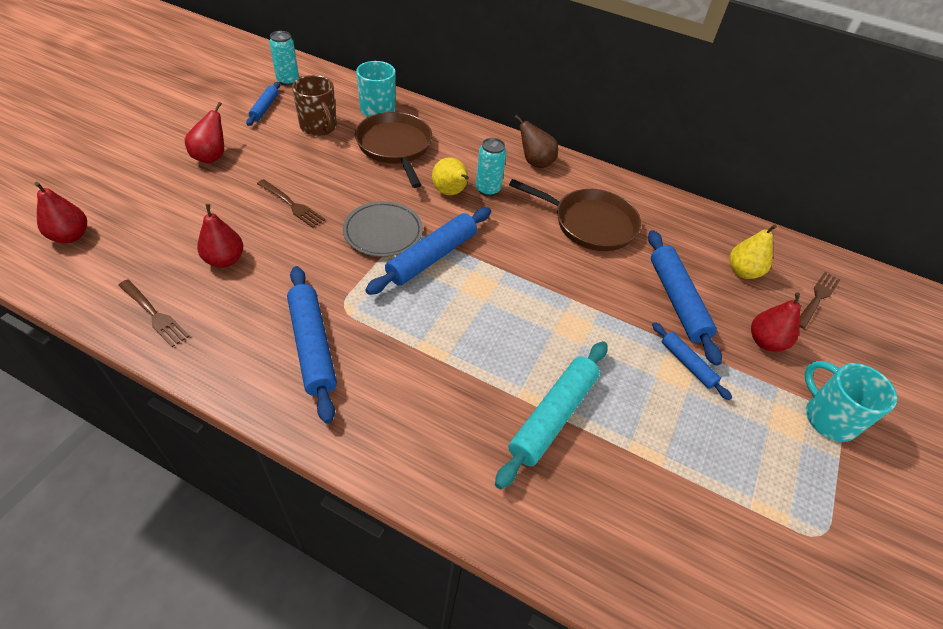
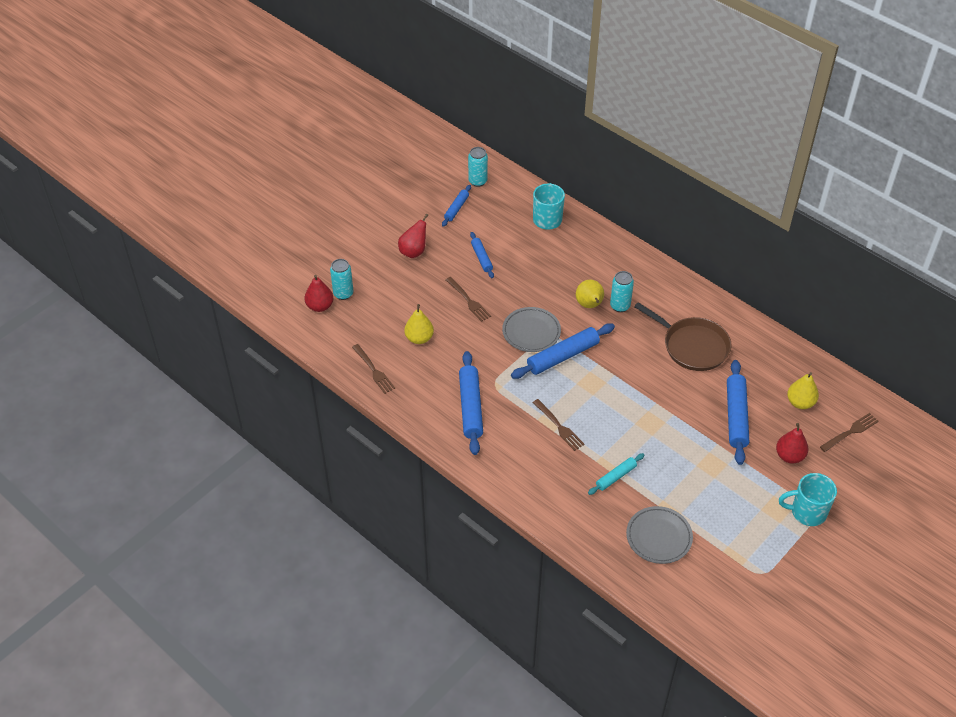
camera: 20 degrees right, 0 degrees up
(109, 216) = (343, 294): none -> turquoise can
(225, 260) = (419, 338): red pear -> yellow pear
(319, 127) = (497, 232): brown mug -> none
(395, 147) = (554, 258): brown pan -> none
(450, 353) = (559, 426): none -> brown fork
(535, 162) = (666, 286): brown pear -> none
(553, 416) = (616, 477): turquoise rolling pin -> turquoise rolling pin, size x0.56
(649, 506) = (659, 537): none -> grey plate
(687, 364) = (722, 461): blue rolling pin -> blue rolling pin (481, 258)
(828, 418) = (807, 512): turquoise mug -> turquoise mug turned 75 degrees counterclockwise

